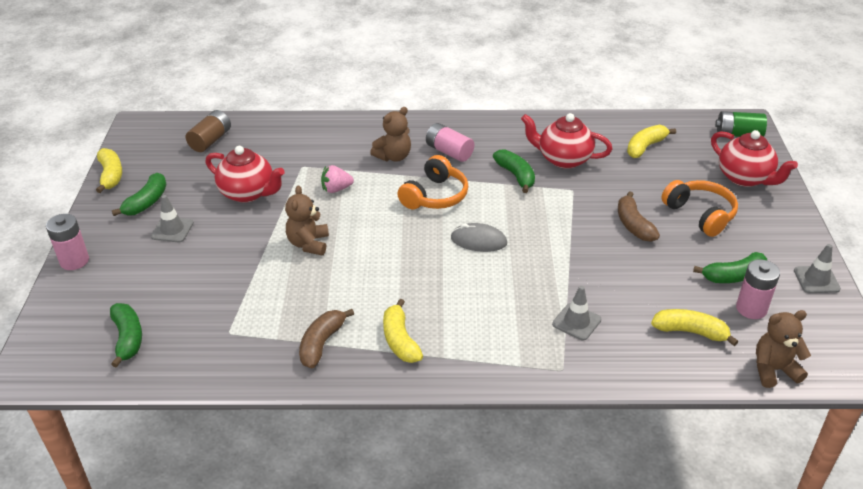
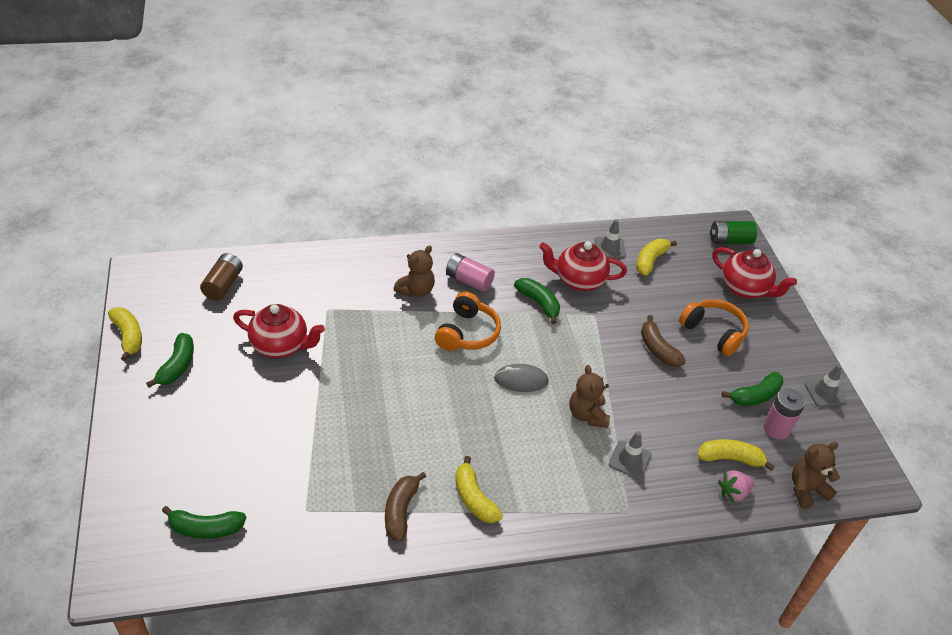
camera: 15 degrees left, 5 degrees up
(74, 261) = (121, 444): pink battery -> none
(128, 338) = (205, 528): green banana -> green banana turned 120 degrees clockwise
(172, 230) = (214, 397): grey traffic cone -> grey traffic cone (609, 248)
(308, 244) = (358, 400): brown teddy bear -> brown teddy bear (587, 415)
(336, 189) = (369, 333): pink strawberry -> pink strawberry (733, 493)

